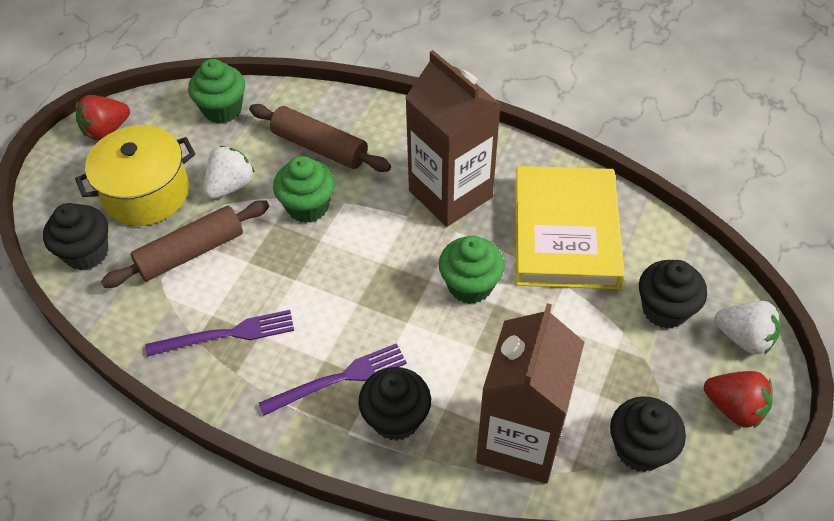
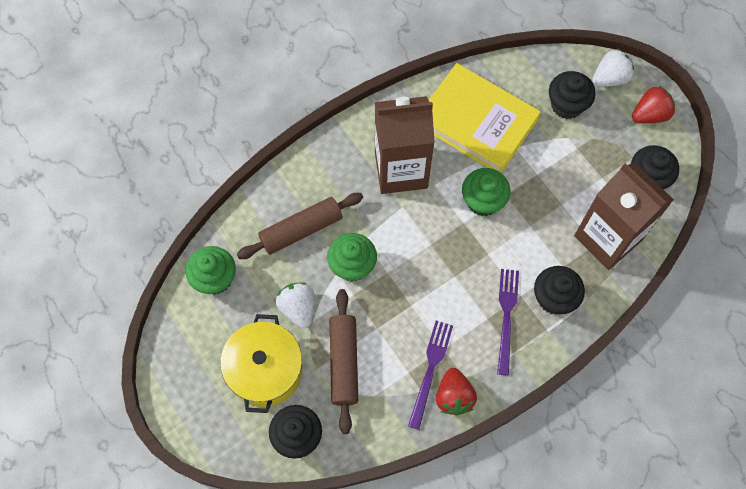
camera: 60 degrees left, 15 degrees up
(106, 130) = (177, 374): red strawberry -> red strawberry (454, 396)

